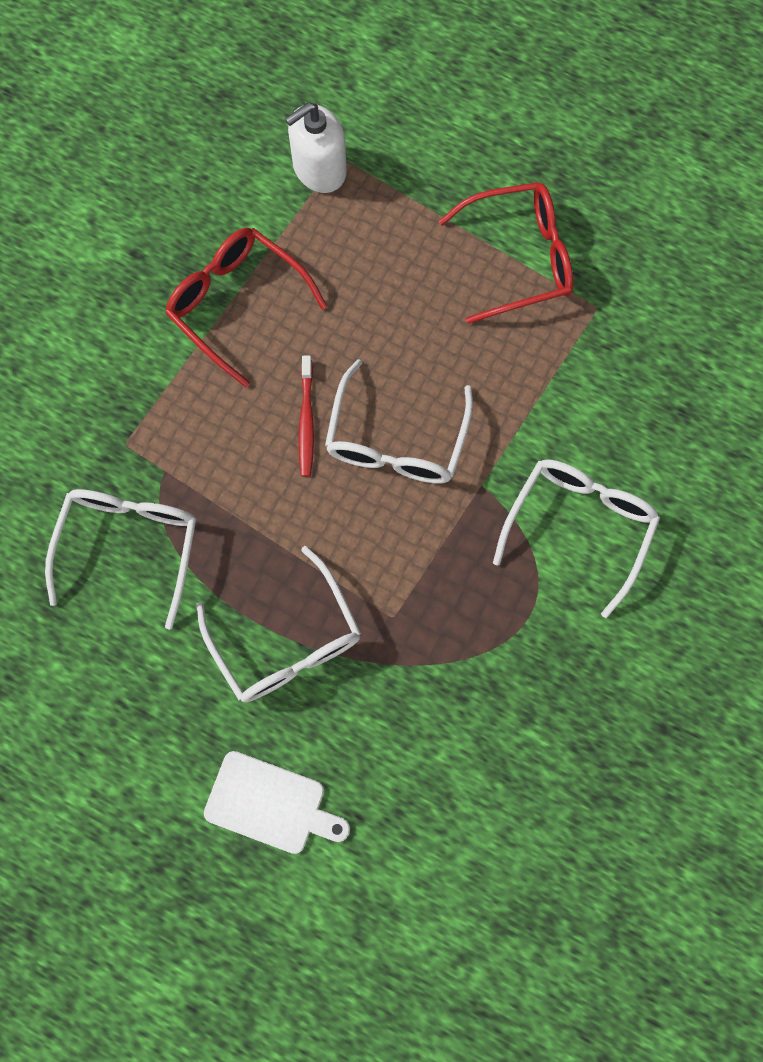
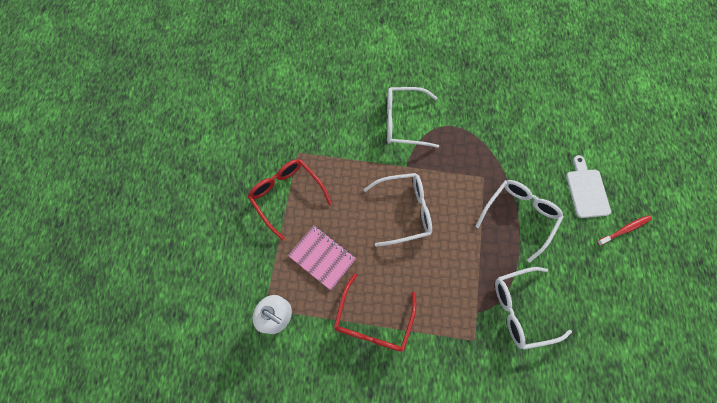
camera: 115 degrees left, 5 degrees down
(306, 420) = (416, 256): red toothbrush -> red toothbrush (624, 230)
(379, 271) = (322, 257): none -> pink notebook

